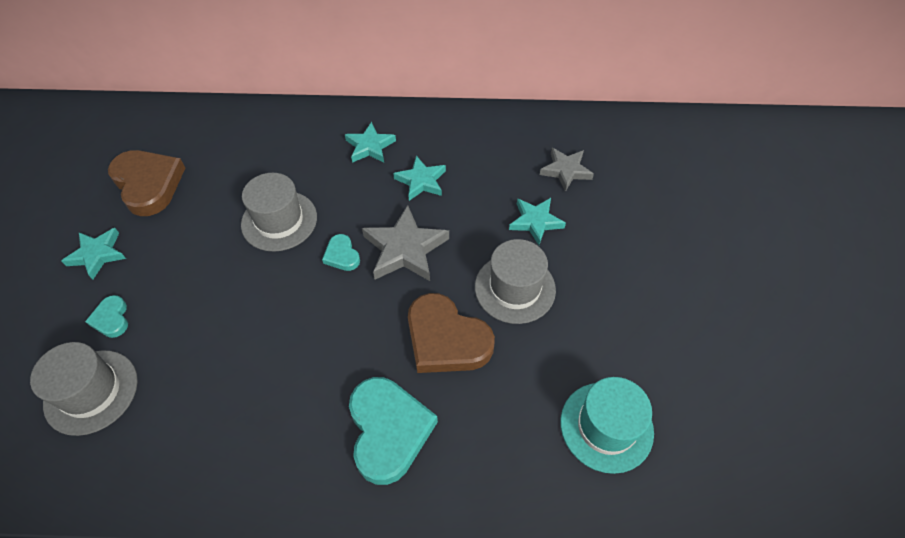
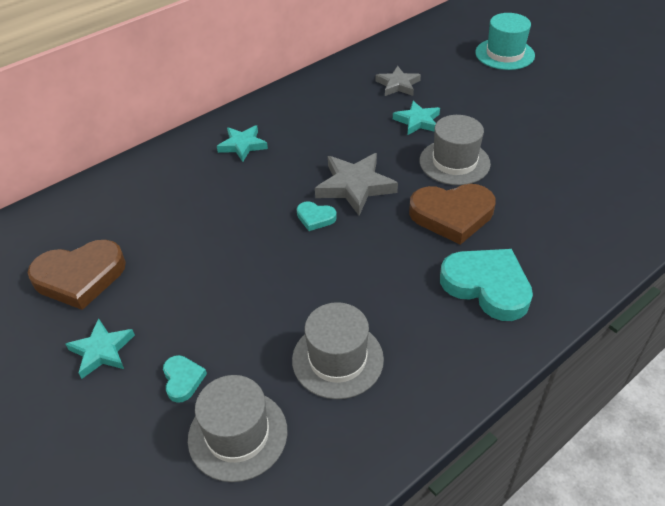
camera: 40 degrees left, 10 degrees down
(111, 319) = (183, 379): turquoise heart -> turquoise heart turned 135 degrees counterclockwise
(148, 184) = (80, 277): brown heart -> brown heart turned 150 degrees clockwise
(279, 221) = (236, 228): grey hat -> grey hat (337, 359)
(421, 181) = (310, 143): turquoise star -> none
(606, 426) = (597, 193): turquoise hat -> turquoise hat (504, 54)

